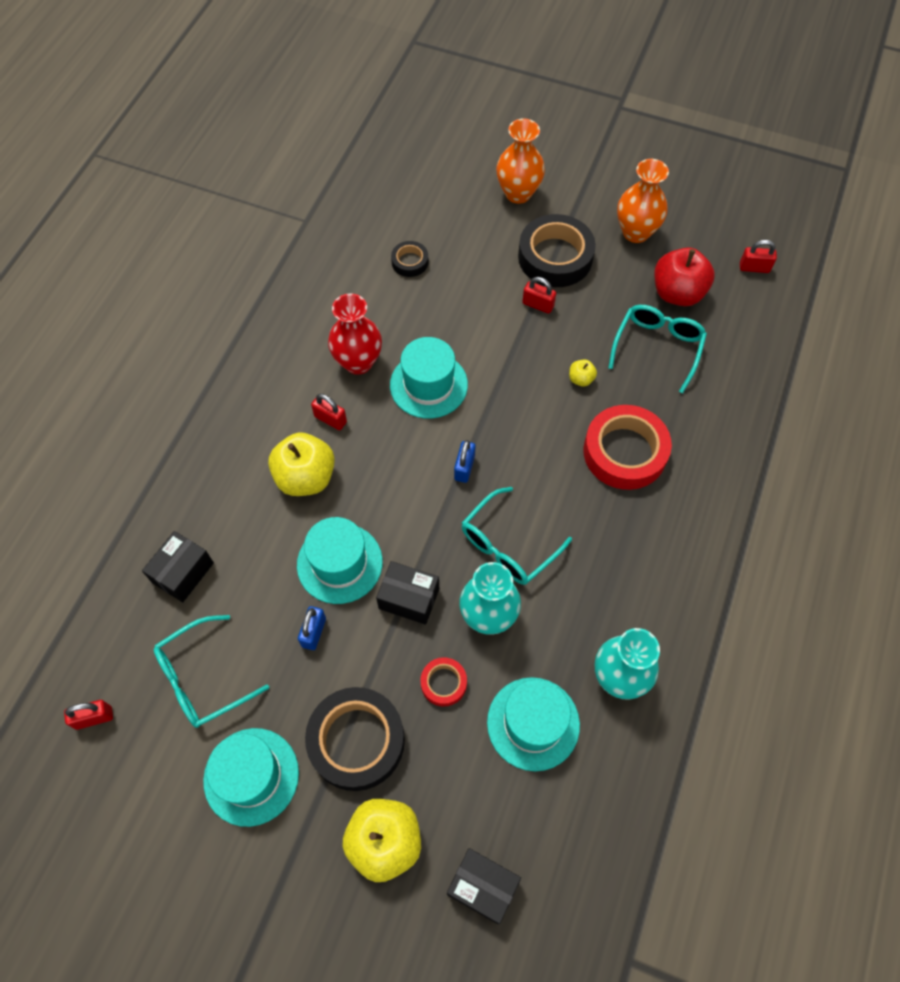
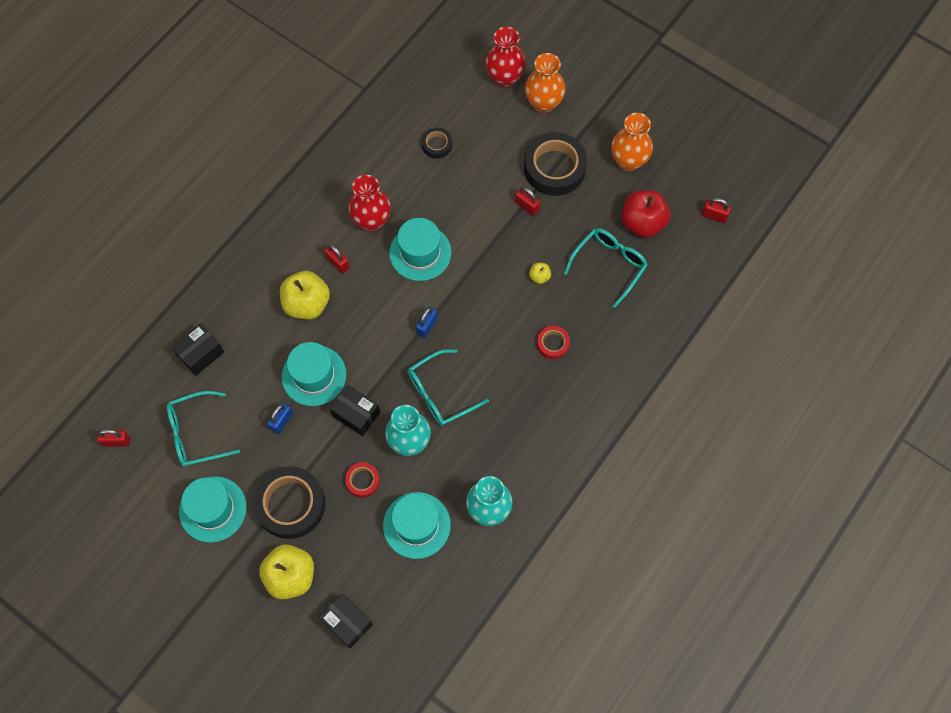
camera: 15 degrees right, 5 degrees up
(465, 176) = (505, 78): none -> red vase
(624, 452) = (552, 344): red tape -> red tape, size x0.49

